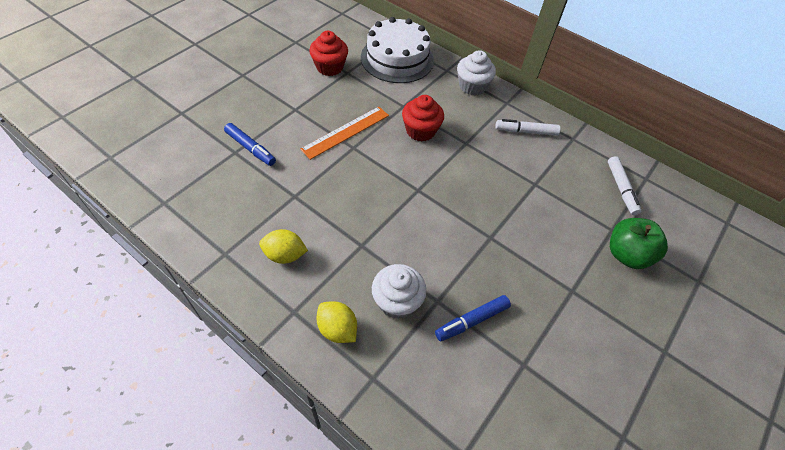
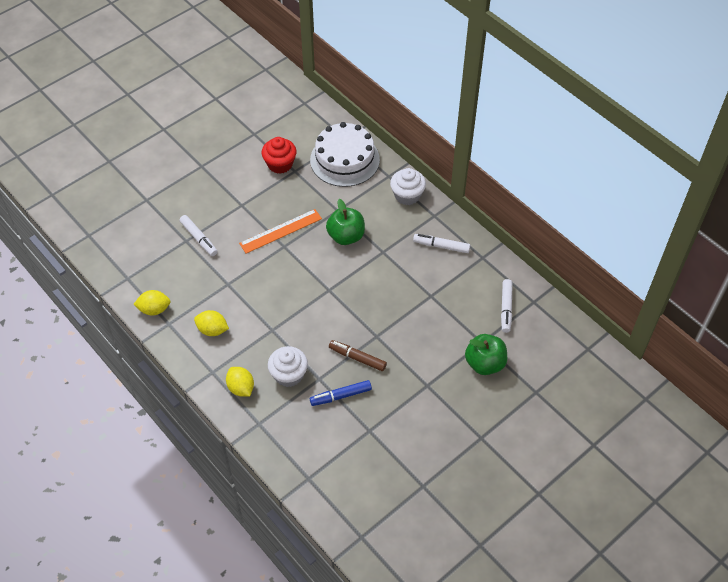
camera: 15 degrees right, 0 degrees up
(203, 238) = (154, 309): none -> yellow lemon
(250, 148) = (199, 238): blue marker -> white marker
(420, 131) = (346, 236): red cupcake -> green apple
(477, 267) = (357, 358): none -> brown marker

